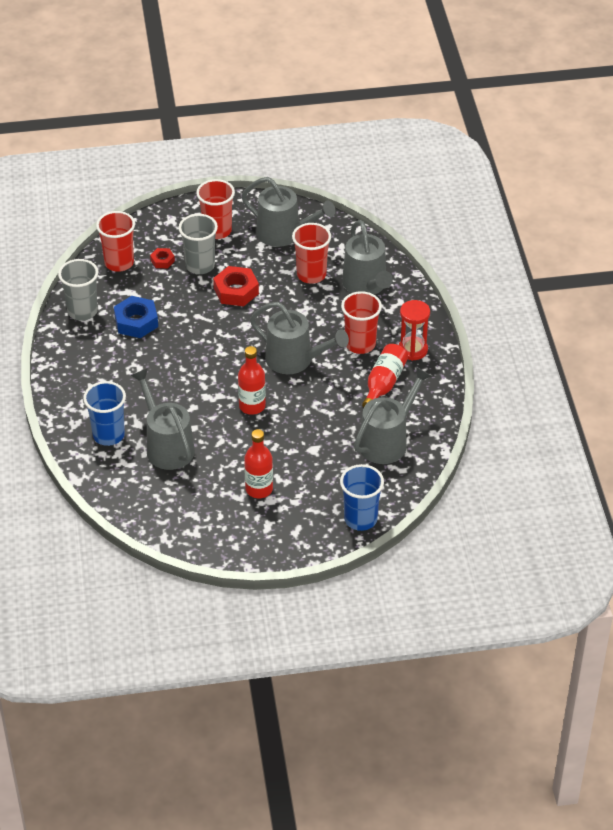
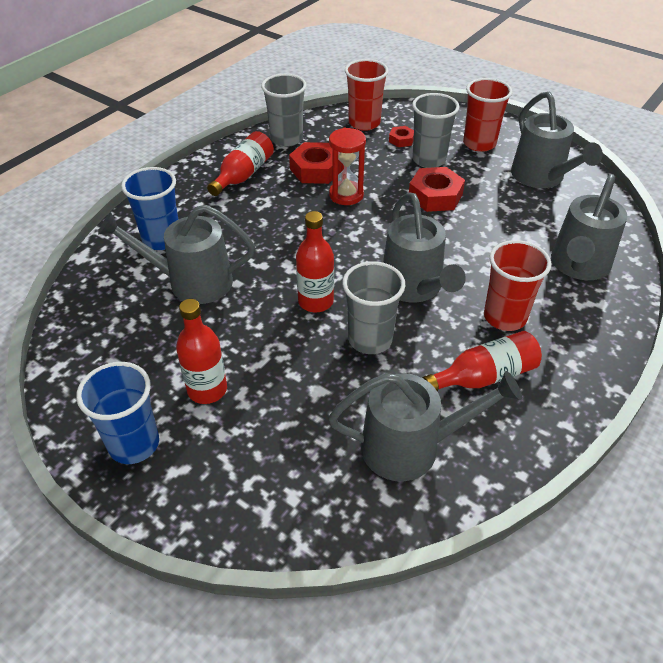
camera: 45 degrees right, 0 degrees up
(93, 358) = (243, 175): none -> red bottle
(136, 322) = (316, 169): blue nut -> red nut
(166, 446) = (191, 282): grey watering can -> grey watering can turned 105 degrees counterclockwise
(307, 405) = (370, 339): none -> grey cup
(311, 275) = (528, 223): red cup -> none
(360, 519) = (260, 521): blue cup -> blue cup (134, 444)
(413, 350) = (562, 363): red hourglass -> red hourglass (346, 195)

